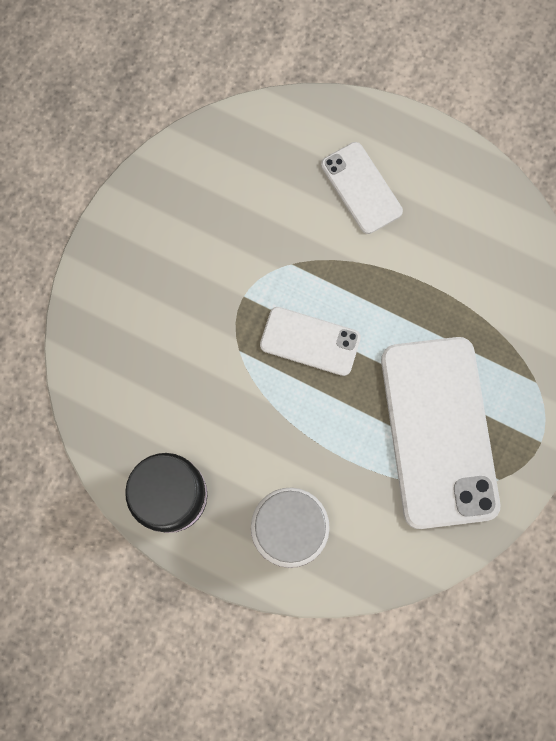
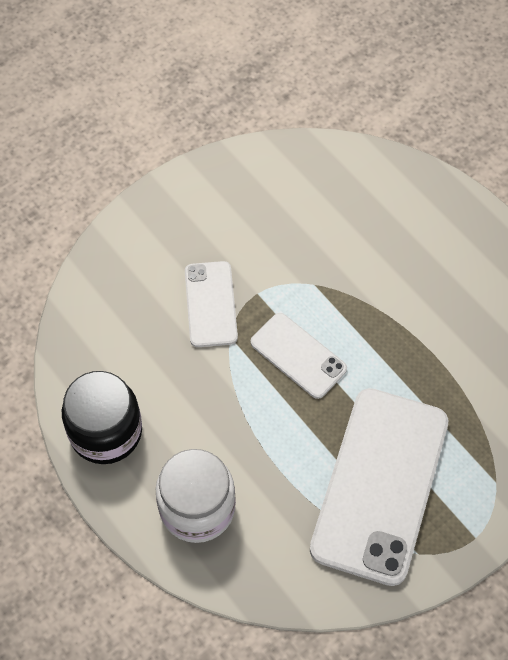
camera: 25 degrees right, 15 degrees down
(361, 188) = (409, 247): white phone -> white phone (210, 304)

